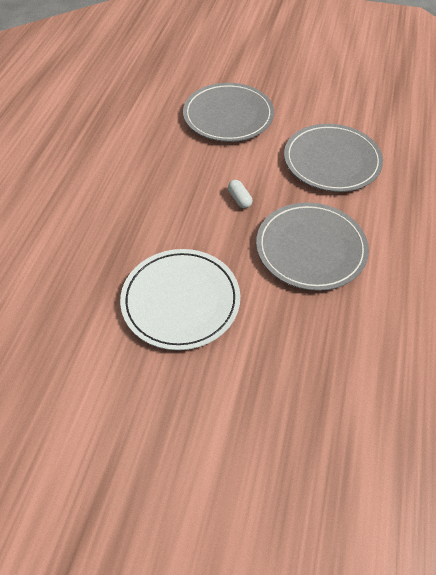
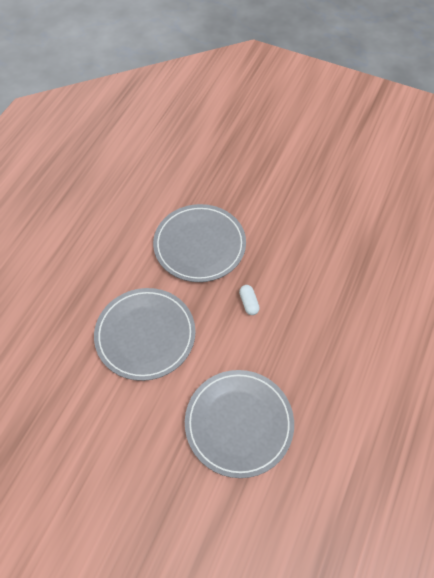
camera: 170 degrees left, 5 degrees up
(181, 301) = (310, 219): white plate -> none

